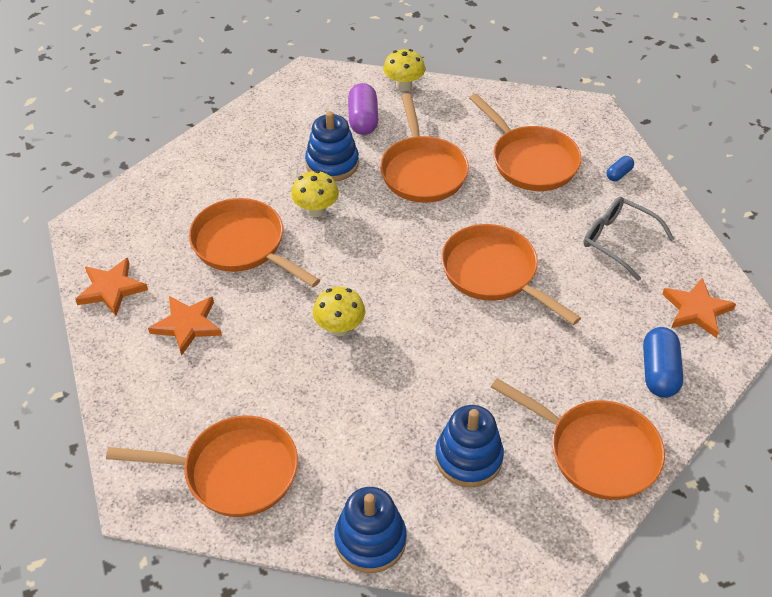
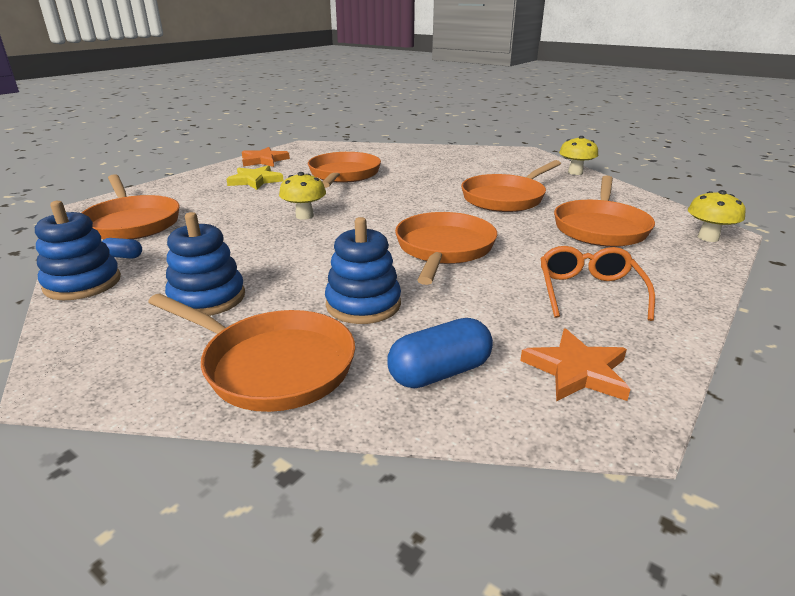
camera: 55 degrees right, 20 degrees down
(187, 325) = (255, 181): orange star -> yellow star
(316, 210) = (407, 182): yellow mushroom -> yellow mushroom (708, 238)
(332, 164) = (458, 175): blue stacking toy -> blue stacking toy (363, 304)
(363, 120) = (516, 172): purple capsule -> none
(596, 452) = (272, 365): orange pan -> orange pan turned 60 degrees counterclockwise
(618, 241) = (589, 292): grey glasses -> orange glasses
(619, 174) = (675, 267): blue capsule -> blue capsule (123, 256)

